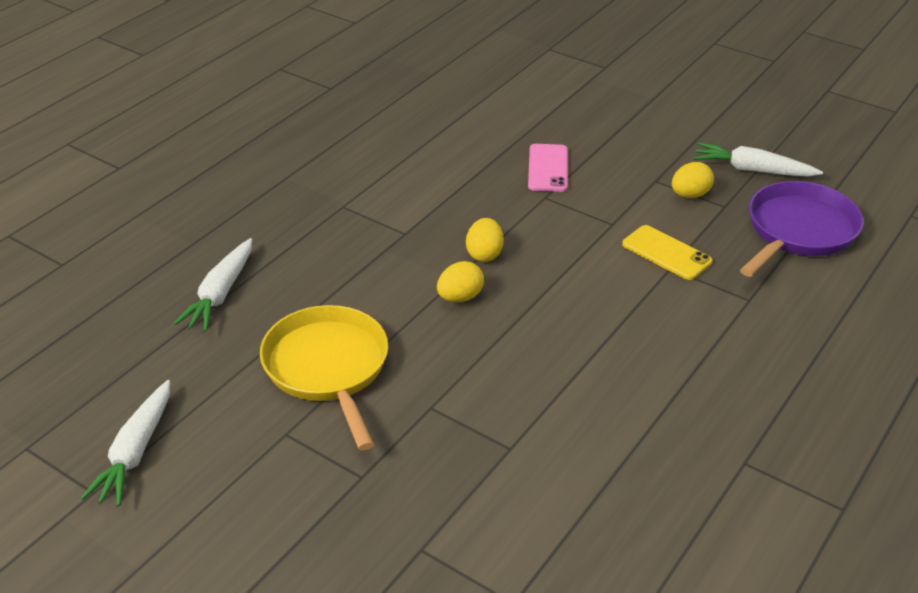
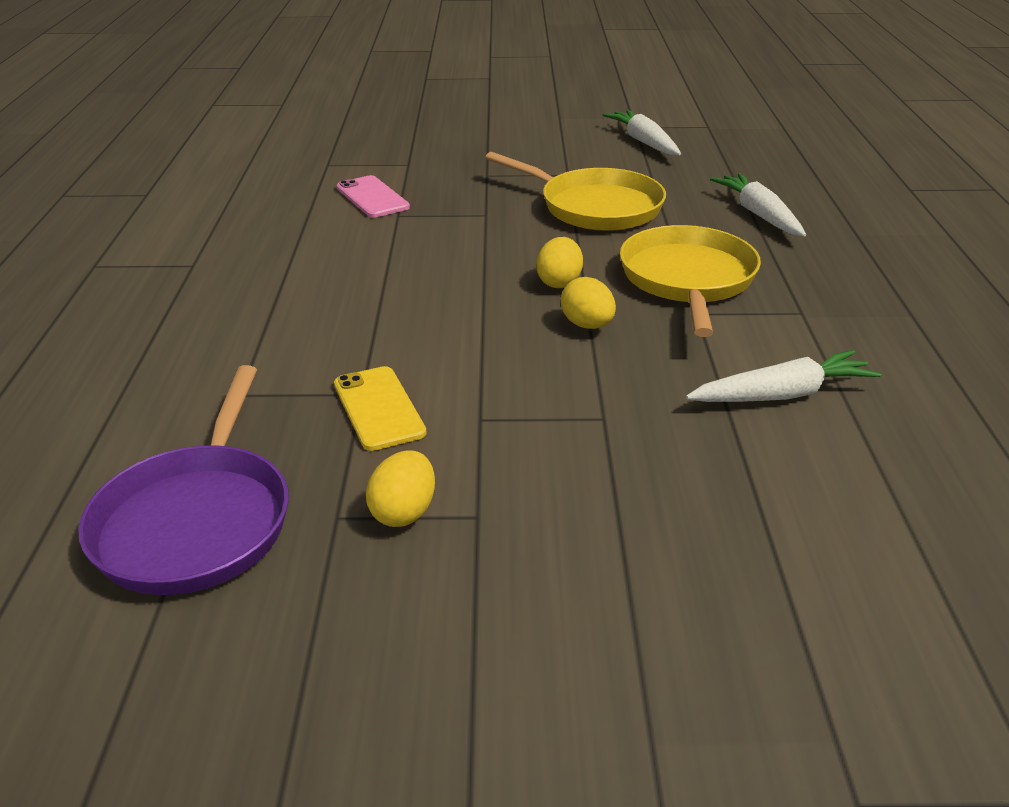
camera: 145 degrees right, 5 degrees down
(371, 259) = (688, 280): none -> yellow pan
(548, 168) = (651, 462): pink phone -> pink phone (372, 197)
(666, 253) = (378, 408): yellow phone -> yellow phone turned 60 degrees clockwise
(752, 170) = (322, 620): white carrot -> white carrot (782, 395)

